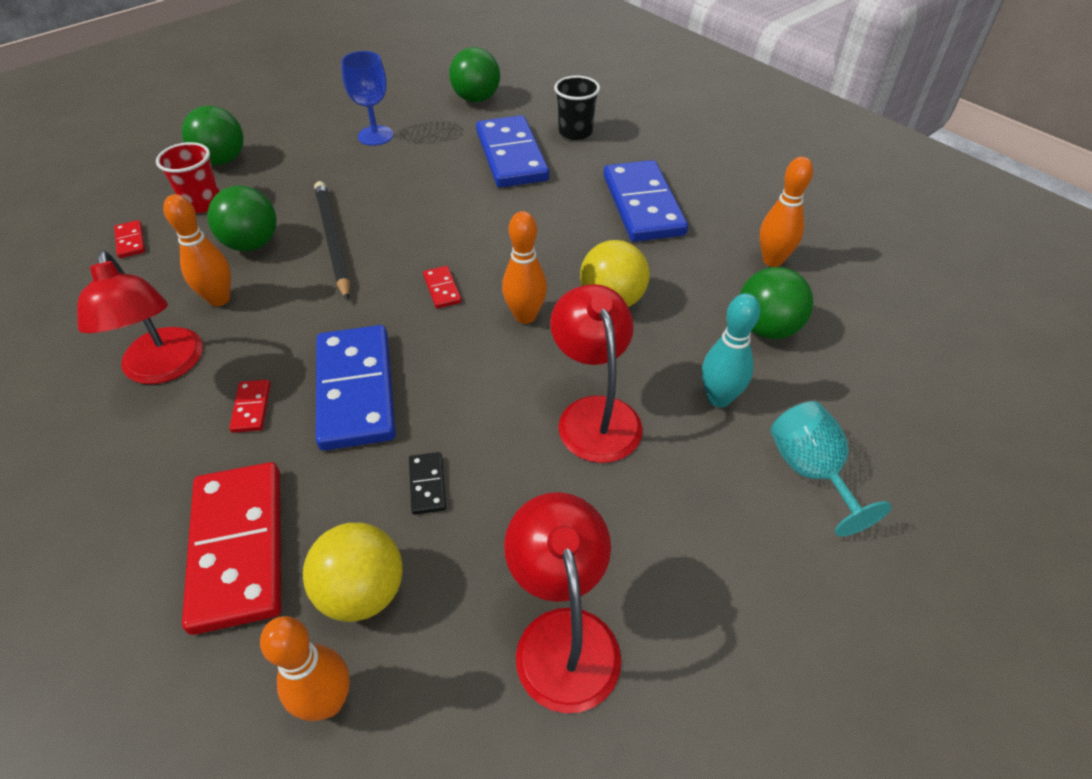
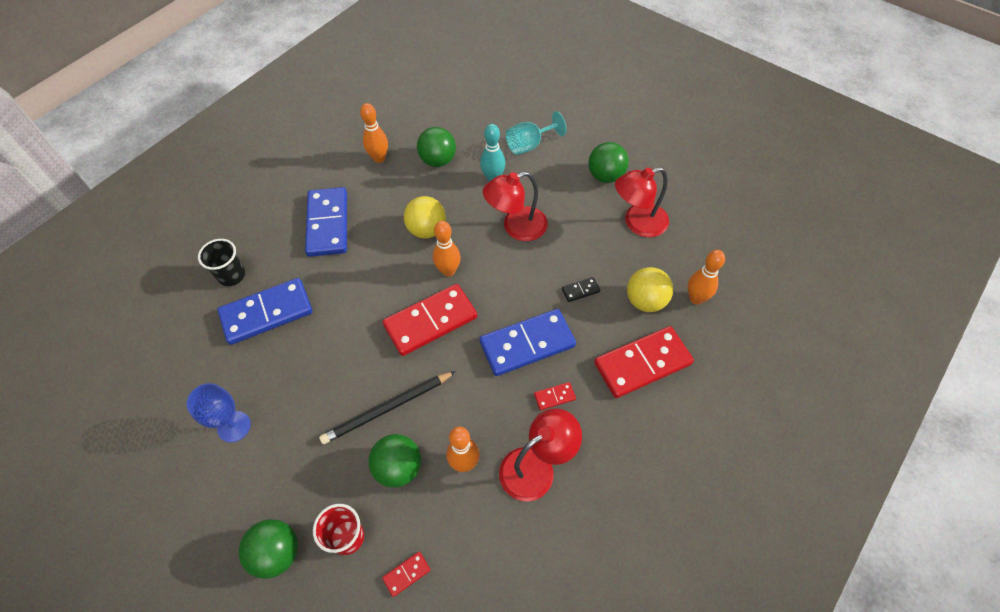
camera: 100 degrees left, 10 degrees up
(442, 289) = (430, 321): red domino -> red domino, size x2.39
(476, 99) = (171, 359): green ball -> green ball (605, 176)
(642, 205) = (328, 224): blue domino -> blue domino turned 75 degrees counterclockwise

